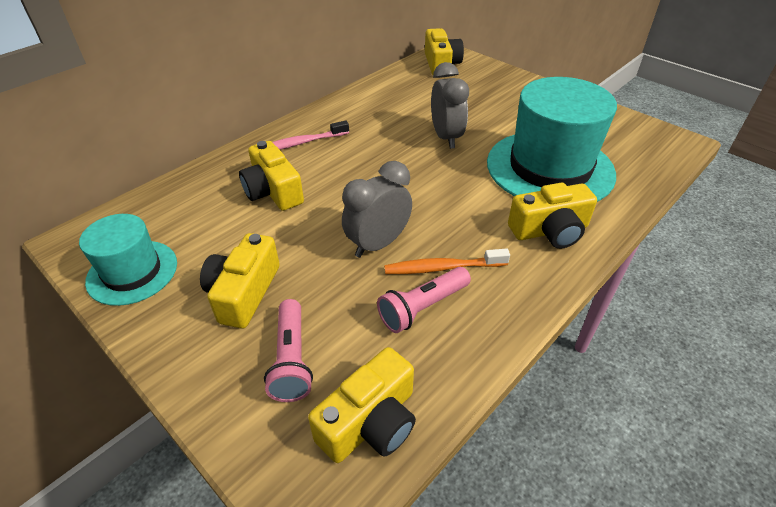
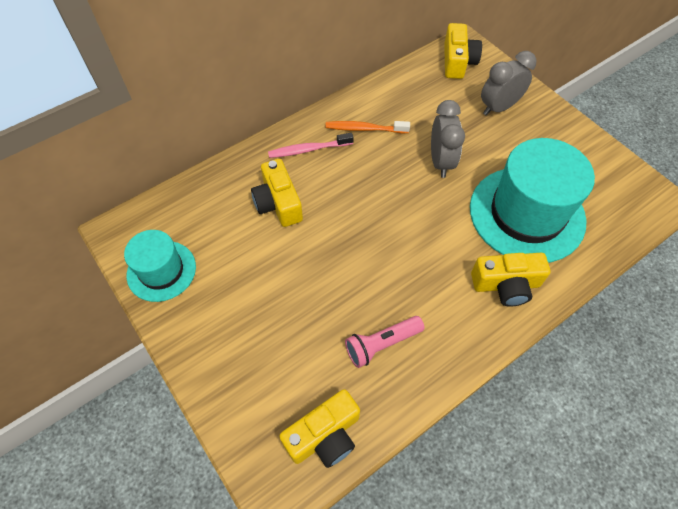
camera: 10 degrees right, 15 degrees up
(244, 292) = (245, 305): yellow camera -> none
(291, 359) = (275, 373): pink flashlight -> none
(378, 244) = (357, 275): grey clock -> grey clock (498, 108)
(442, 268) = (406, 308): orange toothbrush -> orange toothbrush (364, 129)

